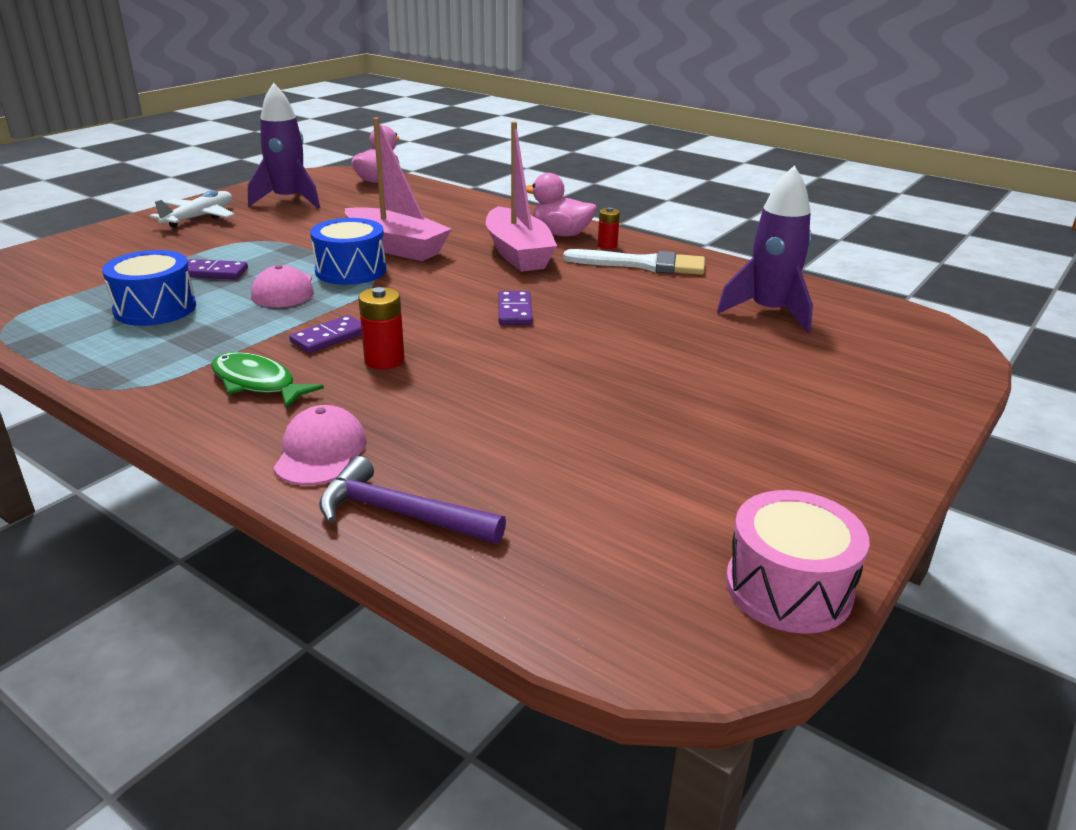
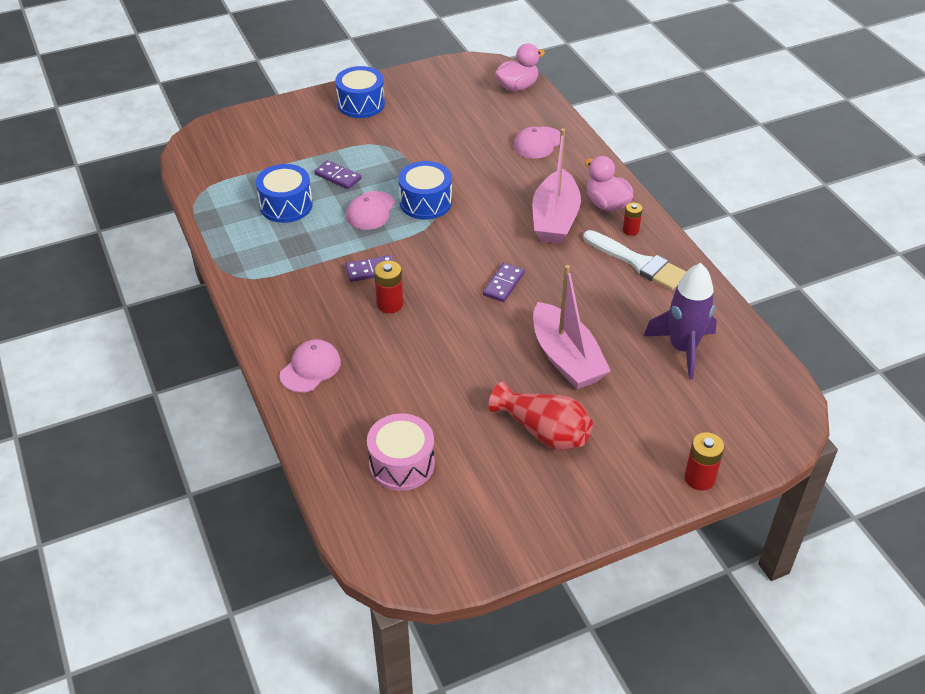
camera: 30 degrees right, 15 degrees up
(199, 217) = (361, 104): white plane -> blue drum
(257, 383) = (308, 299): green fish -> none
(289, 200) = (434, 98): purple rocket -> none
(396, 247) = (473, 184): pink boat -> pink boat (566, 358)
(400, 514) = (323, 428): purple hammer -> none
(440, 209) = (538, 143): none -> pink cap
(711, 421) = (543, 431): none -> red vase
(788, 588) = (476, 557): pink drum -> pink drum (402, 464)
(931, 408) = (699, 478): none -> red battery

